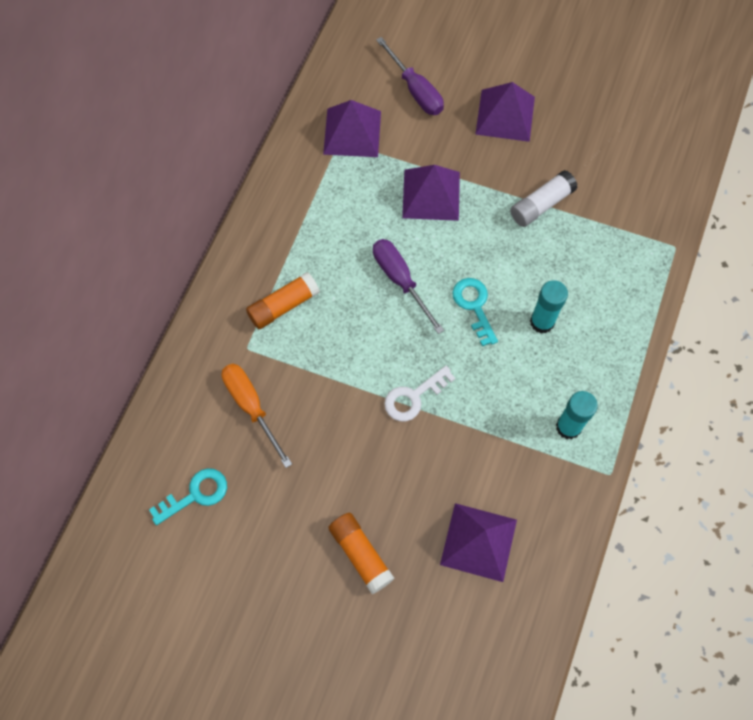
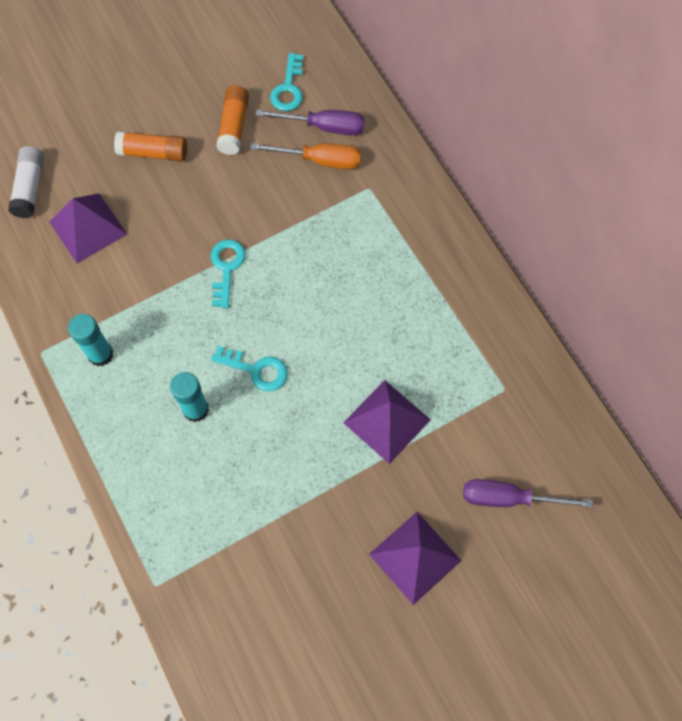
camera: 130 degrees right, 0 degrees up
(283, 305) = (382, 235): orange glue stick -> orange glue stick (234, 126)
(352, 132) = (505, 406): purple pyramid -> none
(400, 280) = (328, 333): purple screwdriver -> purple screwdriver (324, 127)
(414, 397) = (226, 268): white key -> turquoise key
(541, 204) = (297, 505): white glue stick -> white glue stick (30, 188)

